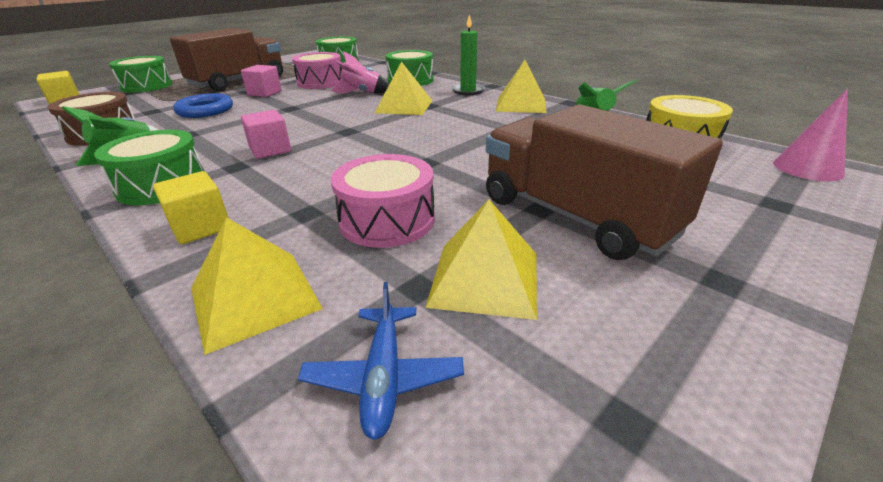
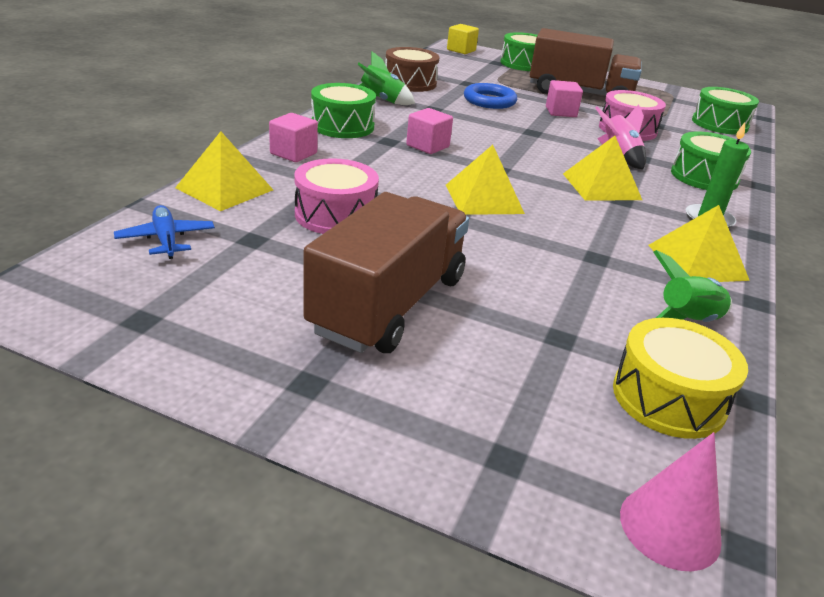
camera: 65 degrees right, 0 degrees up
(201, 227) = (293, 153): yellow cube -> pink cube
(384, 377) = (166, 239): blue plane -> blue plane turned 90 degrees clockwise
(485, 278) = (270, 264): yellow pyramid -> yellow pyramid (483, 199)

